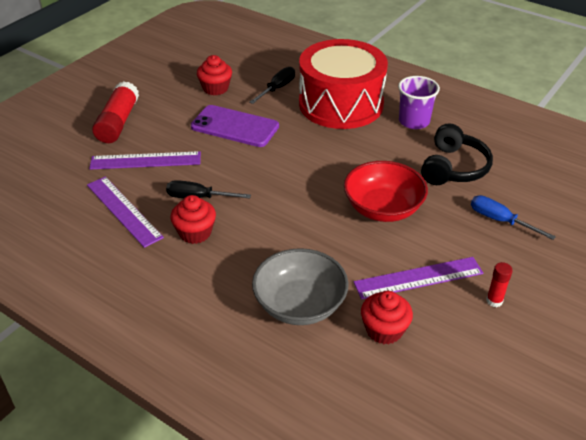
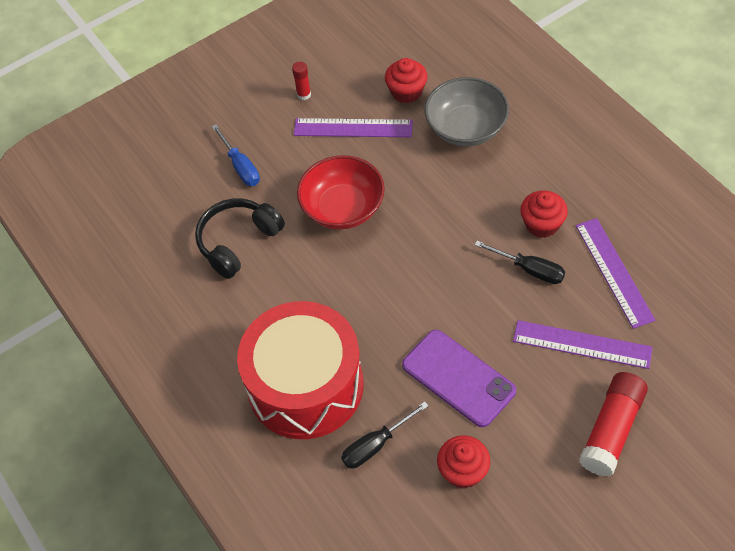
camera: 155 degrees left, 15 degrees up
(414, 121) = (234, 326): purple cup -> none

